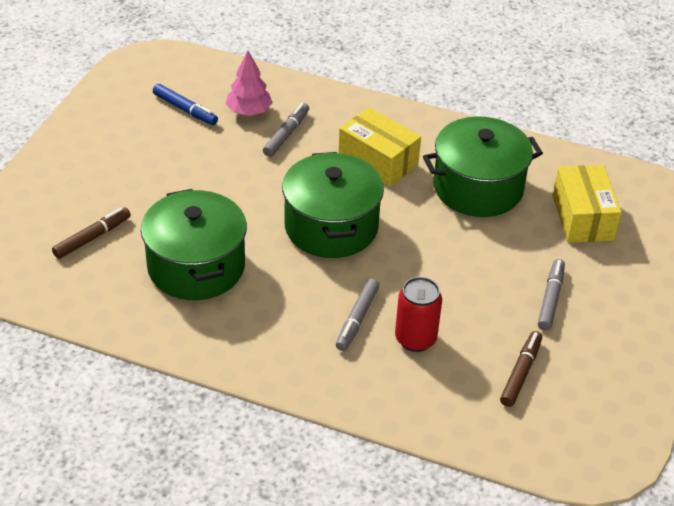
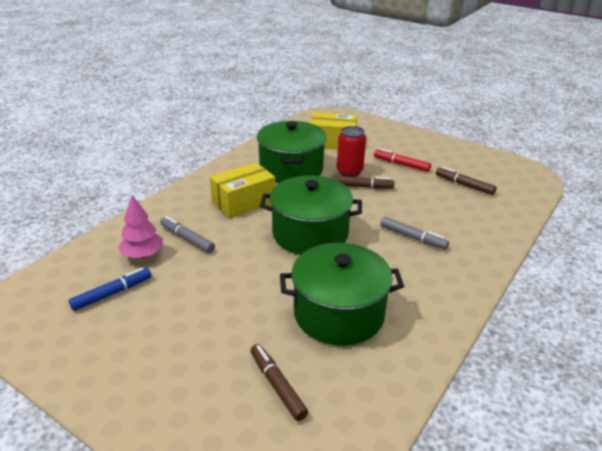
camera: 75 degrees left, 10 degrees down
(415, 339) = (434, 217): red can -> red can (349, 172)
(463, 261) = (361, 186): none -> brown marker
(550, 299) = (401, 164): grey marker -> red marker

